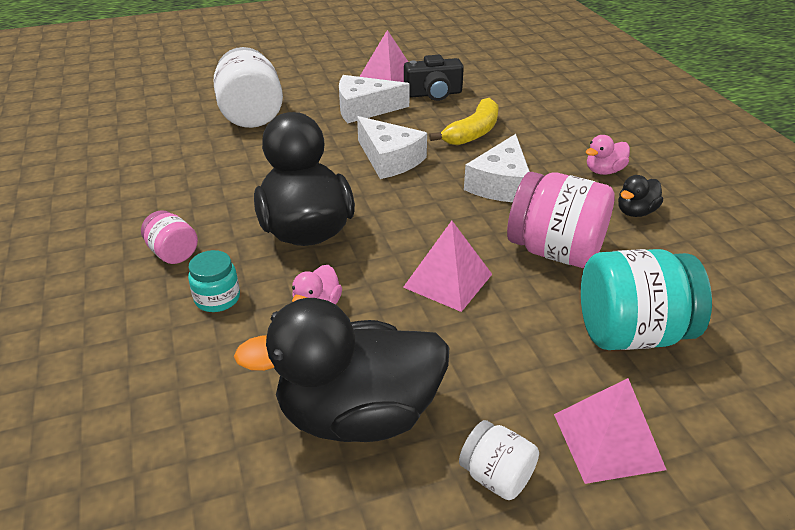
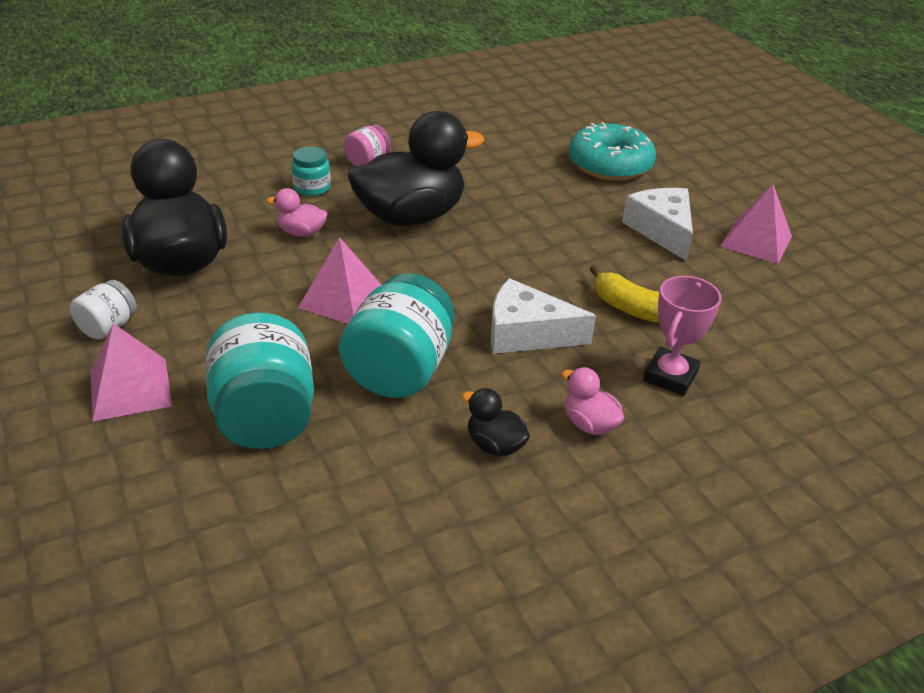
camera: 80 degrees right, 0 degrees up
(251, 115) = (610, 165): white jar -> turquoise donut
(389, 159) = (553, 254): white cheese -> none
(433, 94) = (733, 278): black camera -> none
(547, 134) = (670, 376): none -> pink trophy
(555, 251) = (399, 371): pink jar -> turquoise jar

